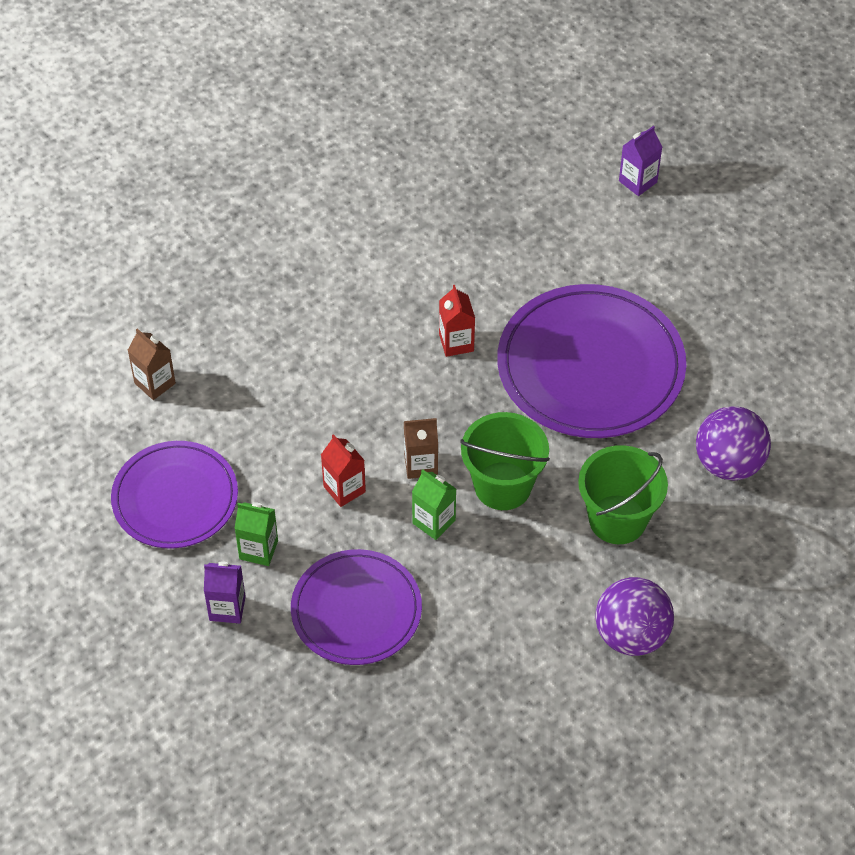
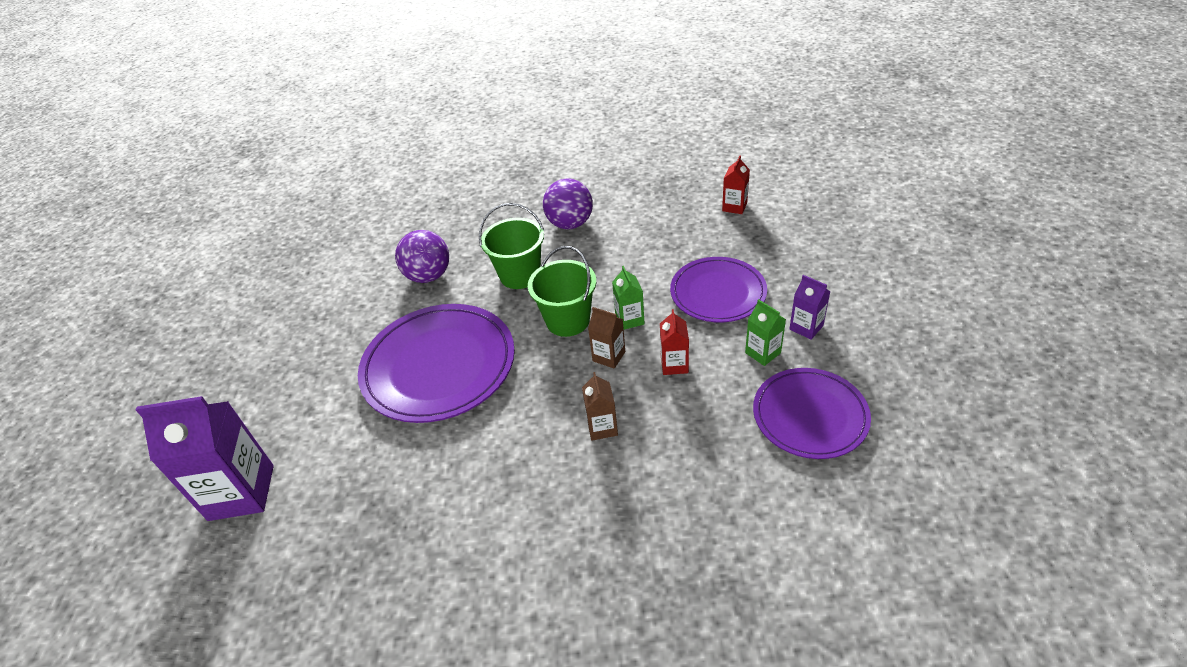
camera: 140 degrees left, 10 degrees down
(155, 383) = (781, 525): brown carton -> brown carton (602, 427)
(456, 343) = (508, 430): red carton -> red carton (734, 207)
(638, 181) = (241, 492): purple carton -> purple carton, size x2.01

